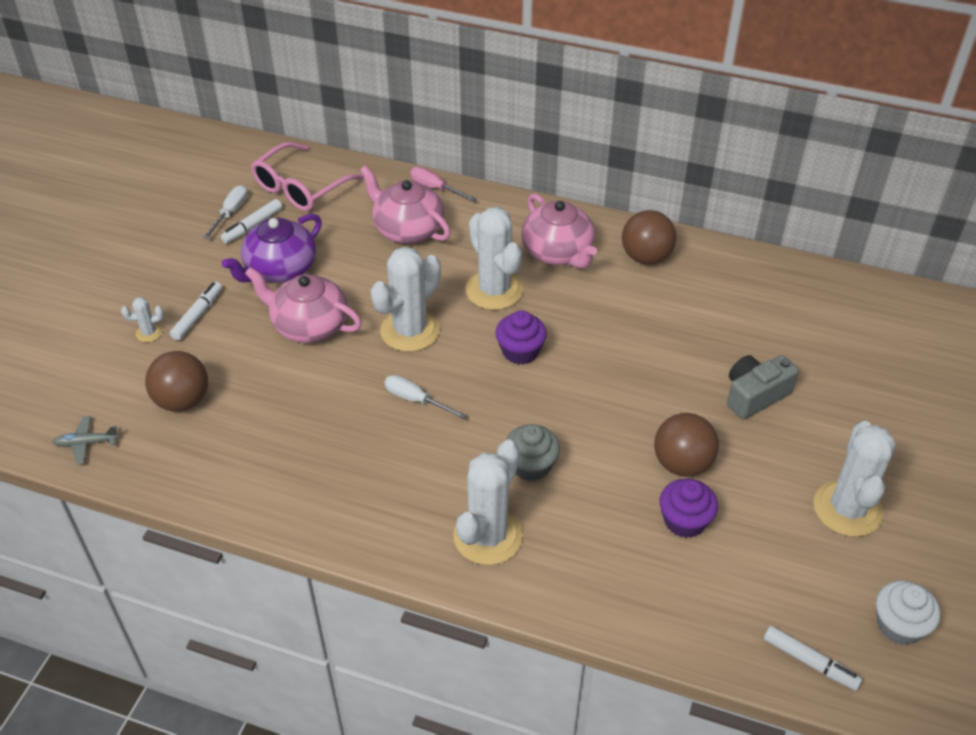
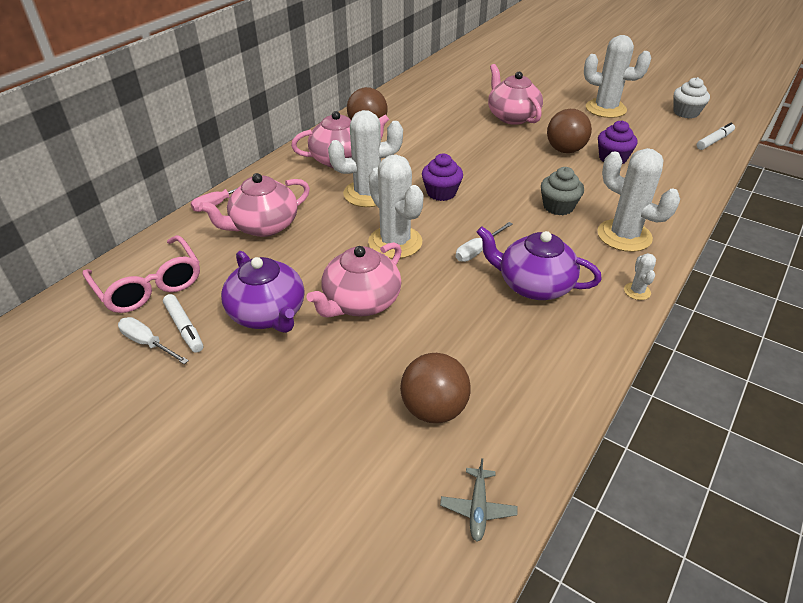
camera: 75 degrees left, 5 degrees down
(149, 333) = (313, 433): white cactus -> white cactus (637, 291)
(197, 315) = (305, 386): white marker -> none
(367, 454) = (533, 285): none -> purple teapot
(755, 395) = (512, 116): grey camera -> pink teapot

